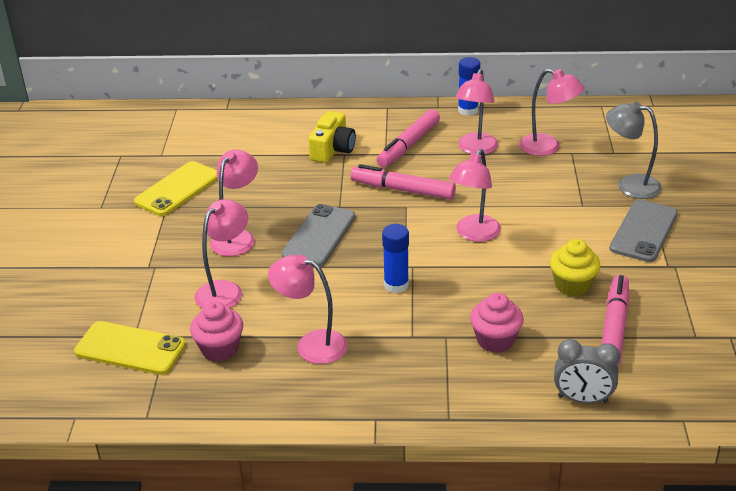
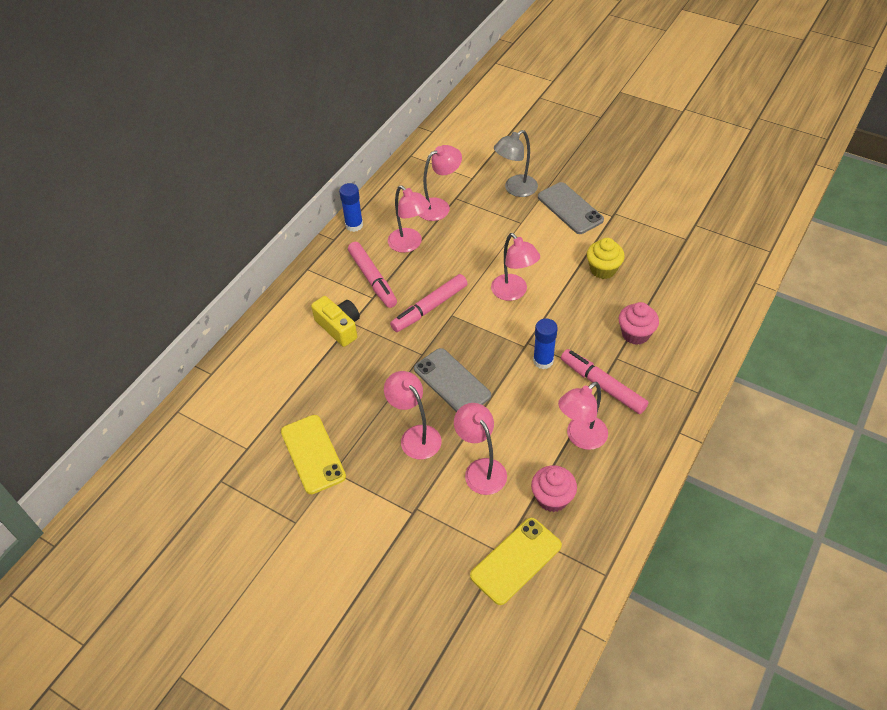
camera: 60 degrees left, 15 degrees up
(582, 399) = (714, 318): grey clock -> none
(614, 328) = (657, 271): pink marker -> pink marker (602, 385)

